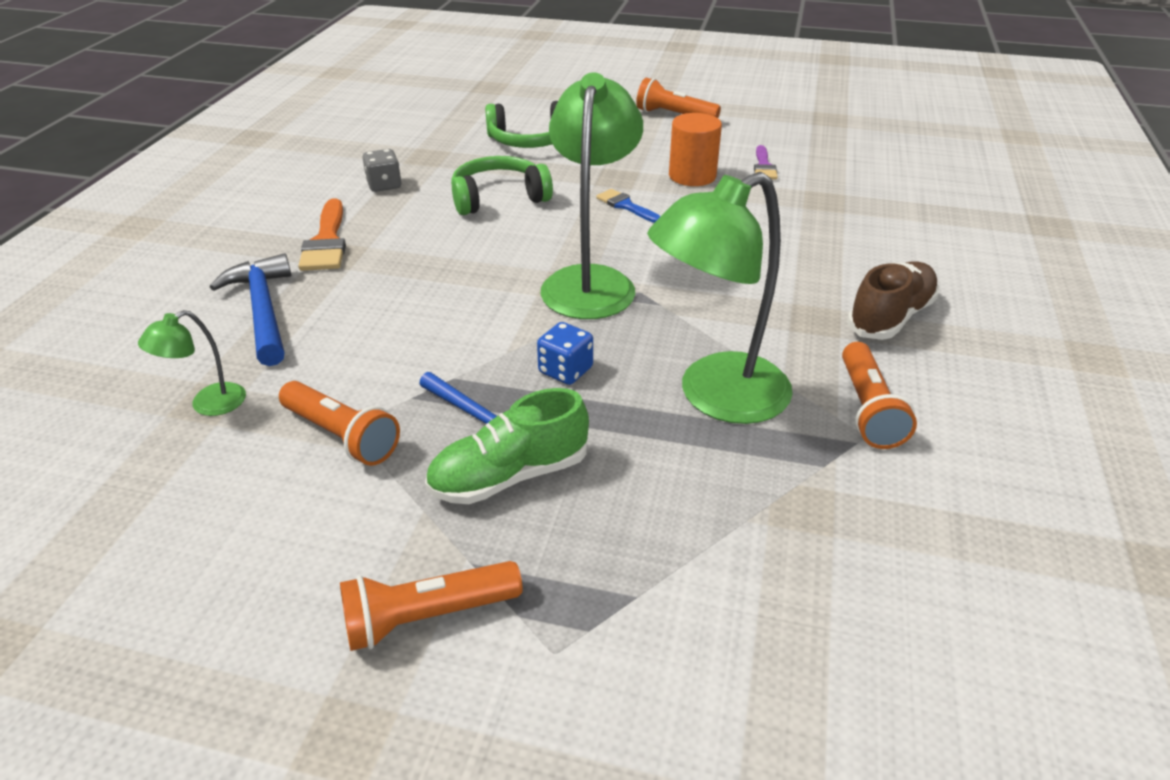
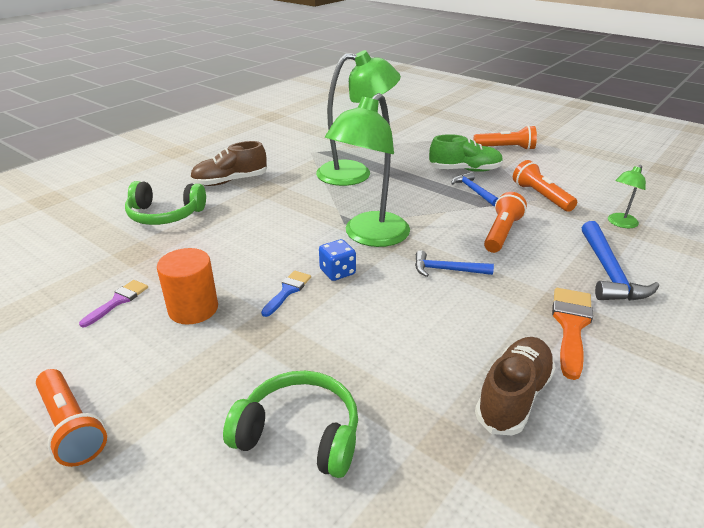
camera: 155 degrees left, 5 degrees down
(208, 404) = (620, 223): green lamp -> green lamp turned 150 degrees clockwise
(384, 185) = (513, 396): grey dice -> brown shoe
(471, 264) = (447, 270): none -> blue hammer
(498, 198) = (393, 335): green headphones -> green headphones (165, 215)
(565, 370) = (418, 197): blue dice -> blue dice (337, 272)
(626, 206) = (287, 291): blue brush -> blue brush turned 135 degrees counterclockwise
(868, 409) = (297, 157): orange flashlight -> orange flashlight (501, 233)

